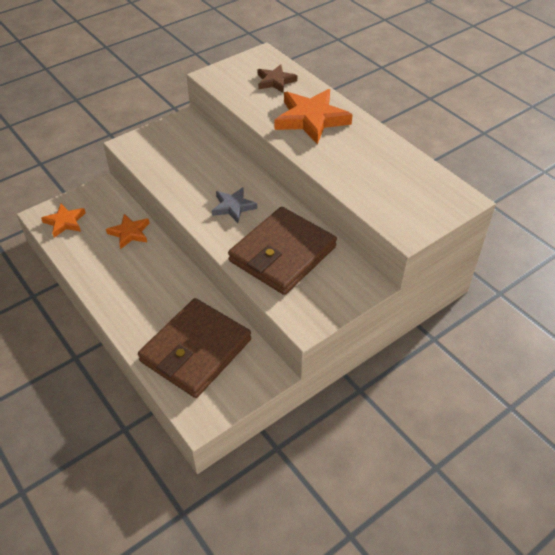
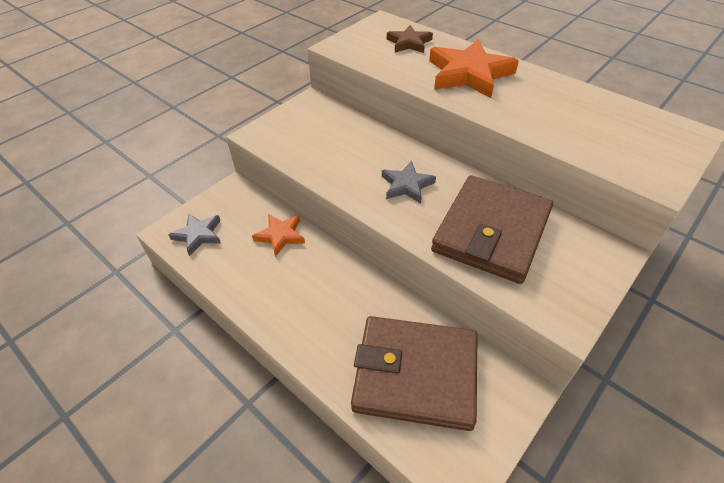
camera: 10 degrees left, 0 degrees up
(65, 222) = (198, 235): orange star -> grey star
(196, 350) = (415, 374): brown wallet -> brown wallet turned 75 degrees clockwise

